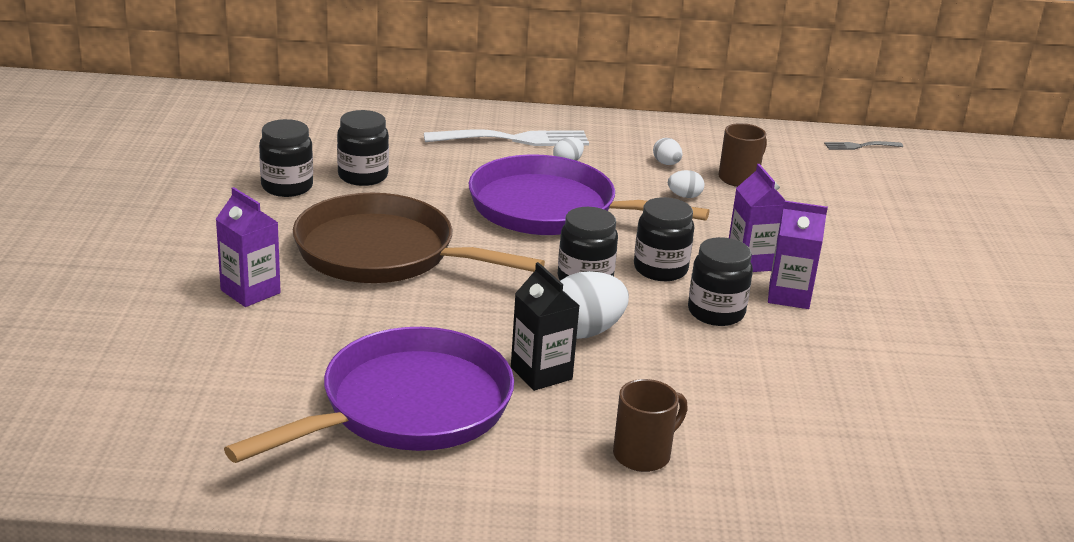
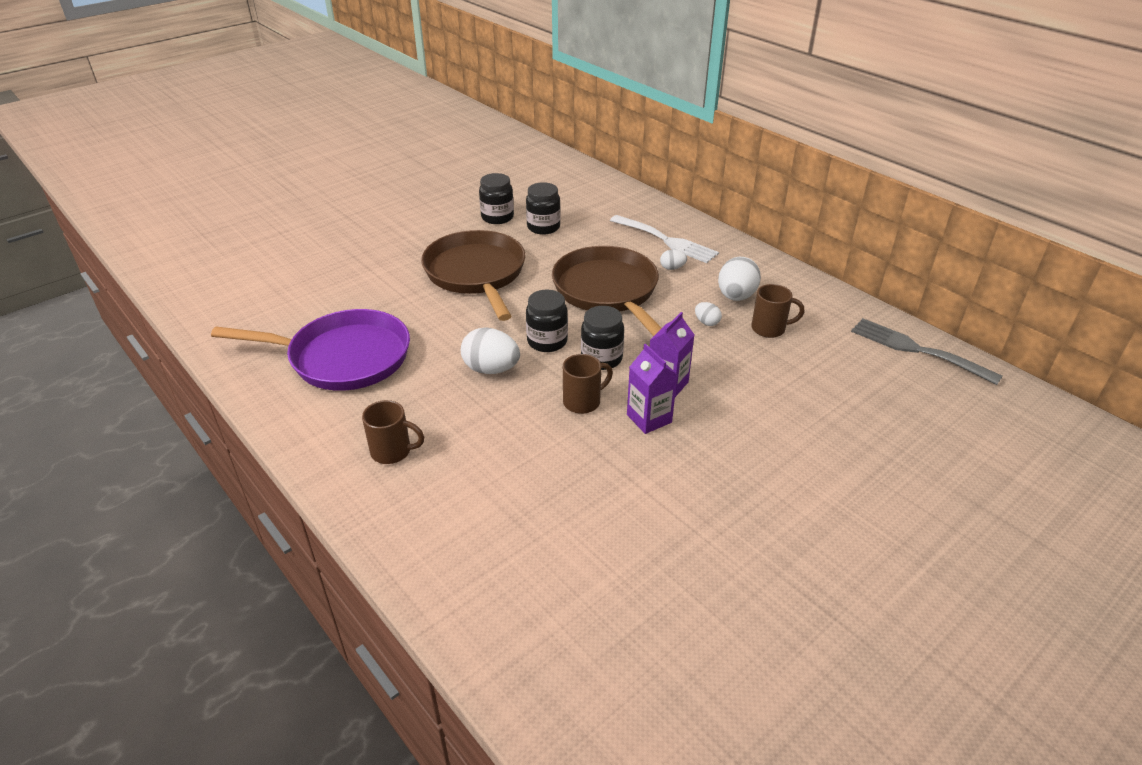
camera: 50 degrees right, 10 degrees up
(250, 291) = (386, 264): purple carton -> none
(541, 373) = (429, 378): black carton -> none
(551, 209) = (608, 291): purple pan -> brown pan
(666, 164) = (736, 296): white egg -> white egg, size x1.95
(716, 312) = (583, 402): black jar -> brown mug
(860, 146) = (917, 350): grey fork -> grey fork, size x2.02

